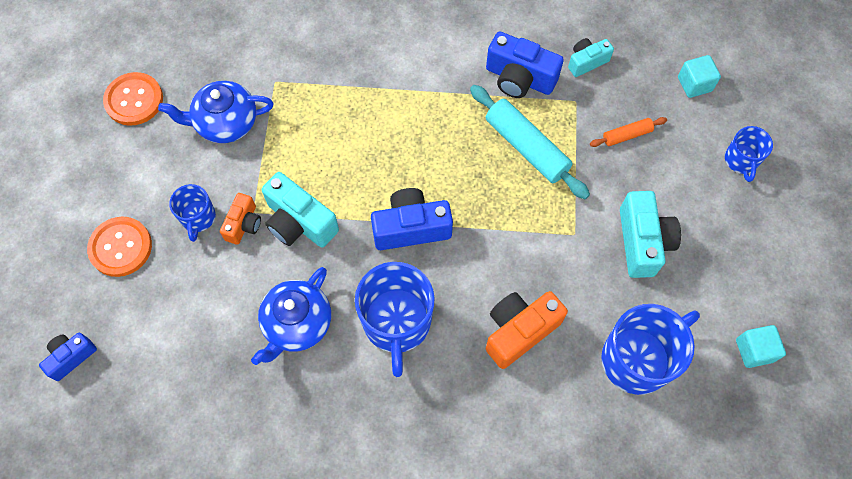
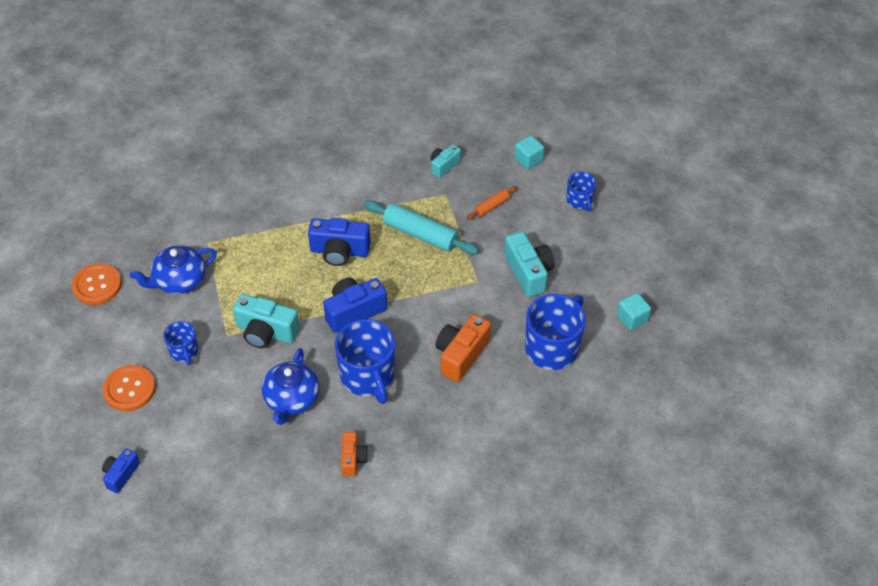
camera: 20 degrees left, 15 degrees down
(244, 224) = (222, 346): orange camera -> orange camera (353, 459)
(519, 78) = (397, 190): blue camera -> blue camera (339, 251)

